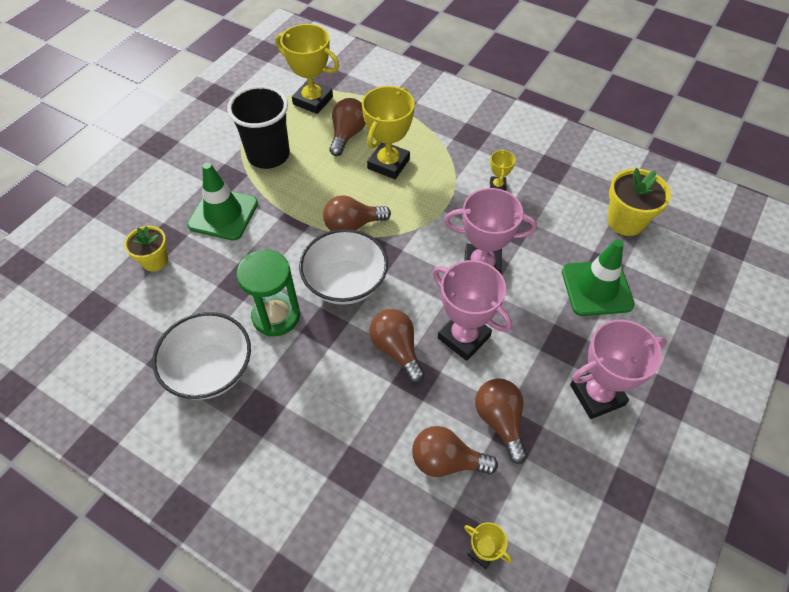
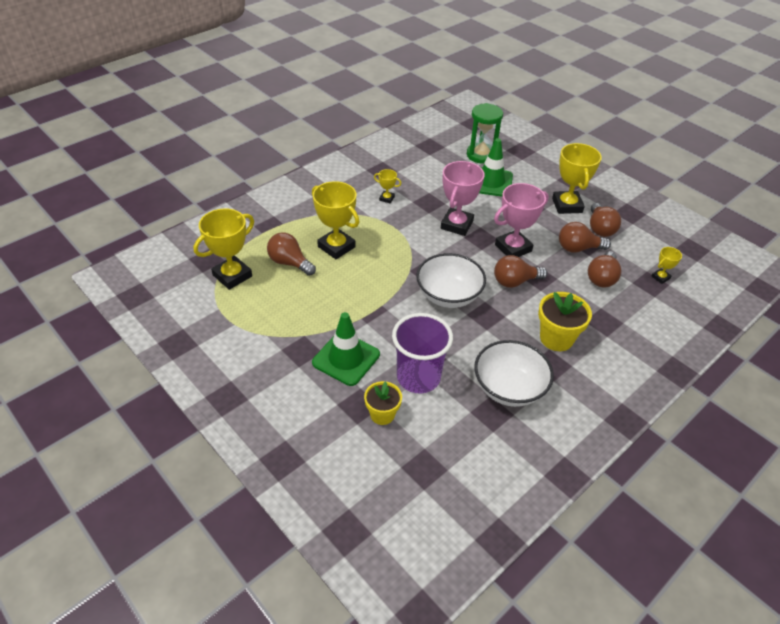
camera: 75 degrees left, 10 degrees down
(210, 280) = (418, 377): none -> purple cup
(268, 155) = (287, 317): black cup -> none
(276, 316) = (468, 340): green hourglass -> green hourglass (481, 155)
(352, 225) = (393, 280): brown light bulb -> brown light bulb (600, 228)
(597, 395) = (567, 205): pink trophy -> yellow trophy
(625, 221) = (442, 155): yellow flower pot -> yellow flower pot (556, 338)

